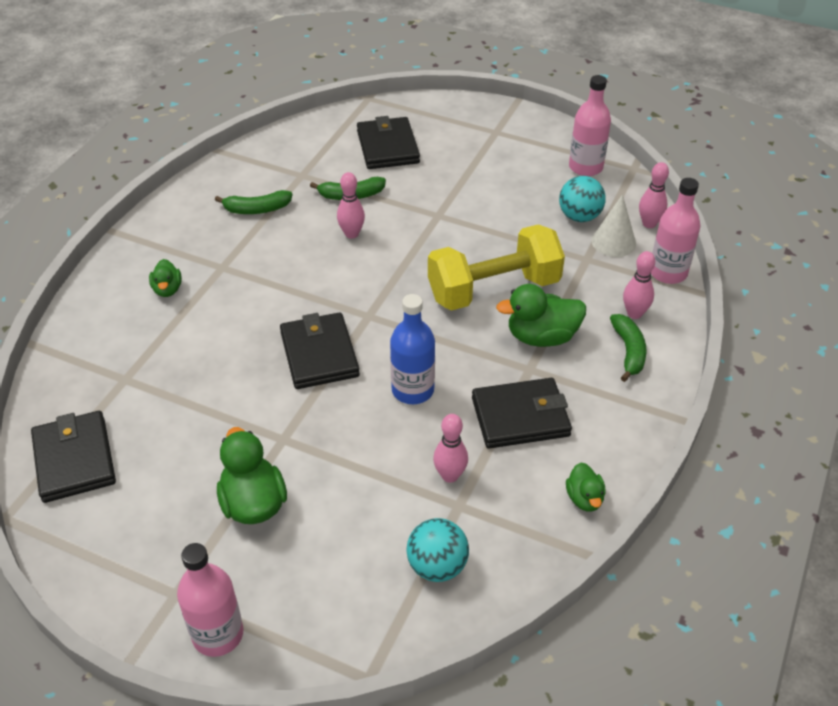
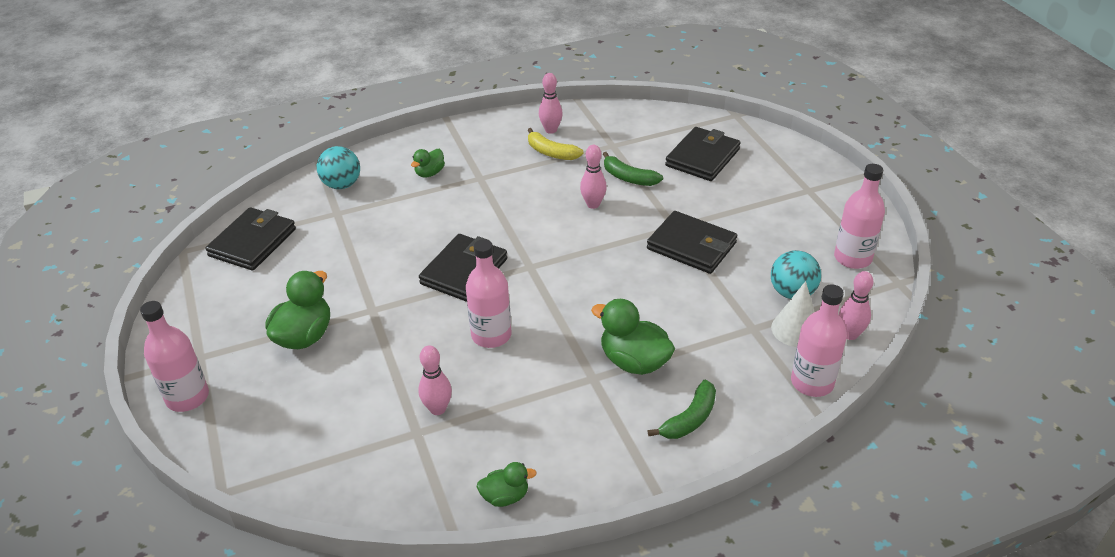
camera: 45 degrees right, 5 degrees down
(257, 209) = (551, 152): green banana -> yellow banana
(412, 390) = (491, 335): blue bottle -> pink bottle
(437, 566) = (350, 460): turquoise ball -> turquoise ball (342, 185)
(493, 289) = (644, 304): yellow dumbbell -> none
(520, 417) = (539, 406): black wallet -> black wallet (691, 246)
(584, 498) = (505, 496): green duck -> green duck turned 135 degrees counterclockwise
(634, 313) = (735, 394): pink bowling pin -> pink bowling pin (551, 130)

